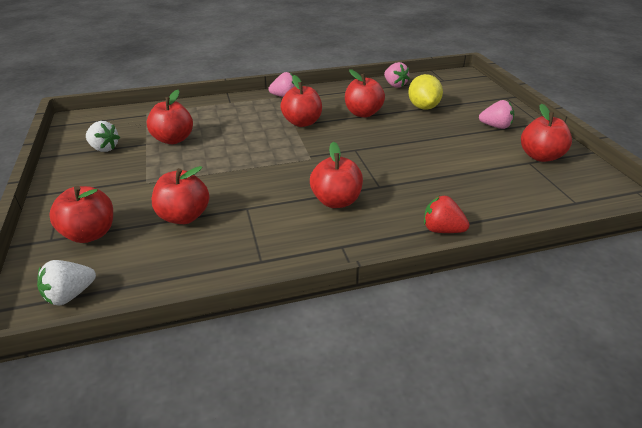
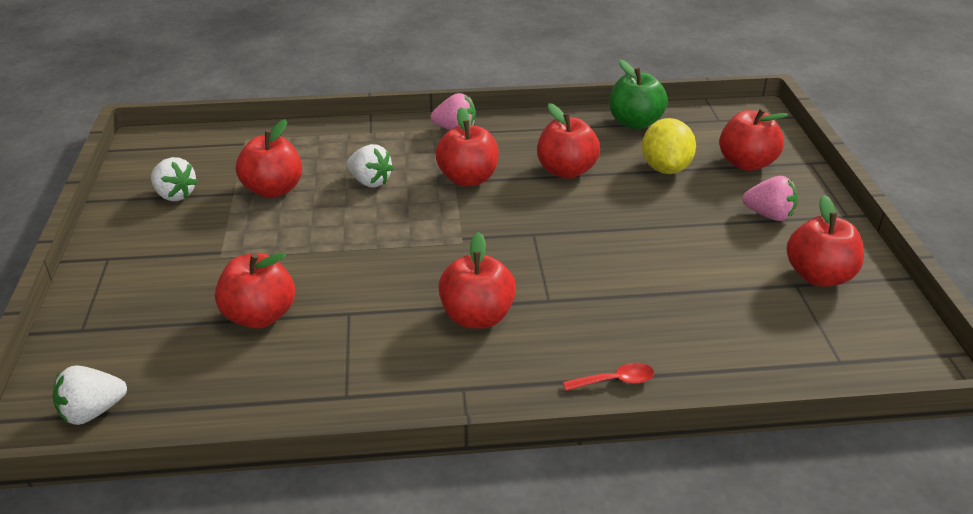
camera: 10 degrees right, 0 degrees up
(90, 234) = (132, 327): red apple -> red apple (746, 163)
(238, 129) = (370, 181): none -> white strawberry
(395, 85) = (635, 123): pink strawberry -> green apple
(442, 230) = (615, 381): red strawberry -> red spoon

